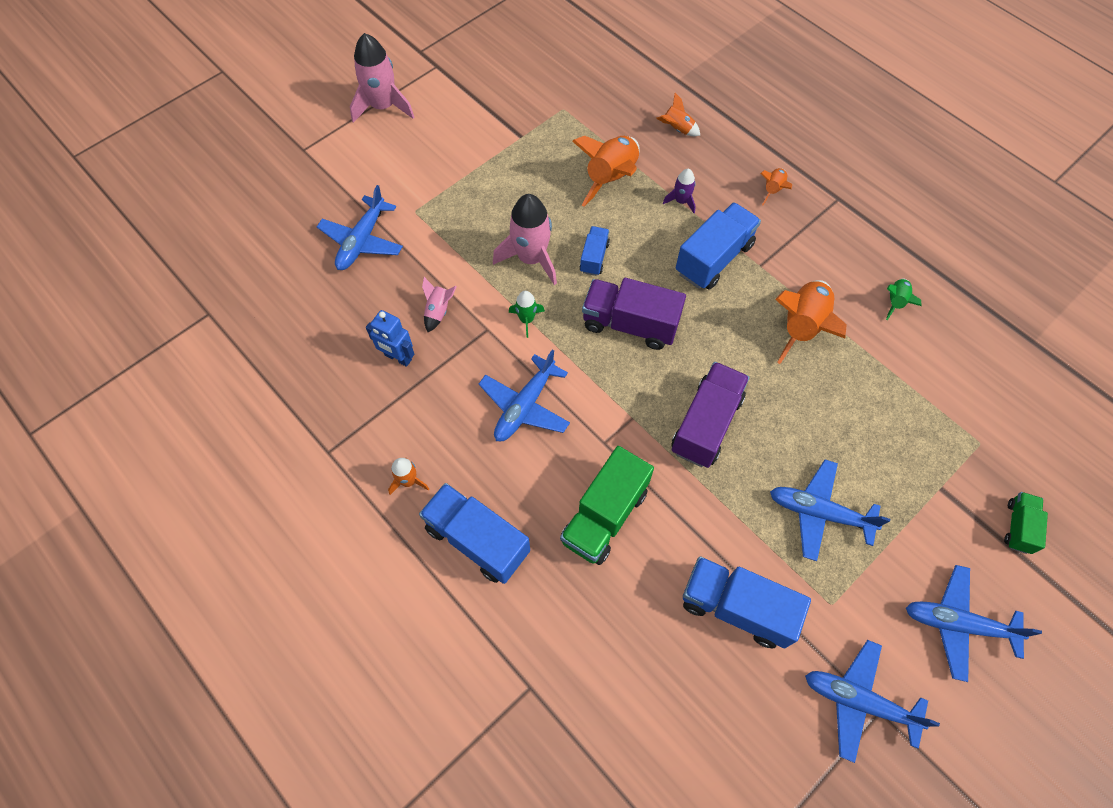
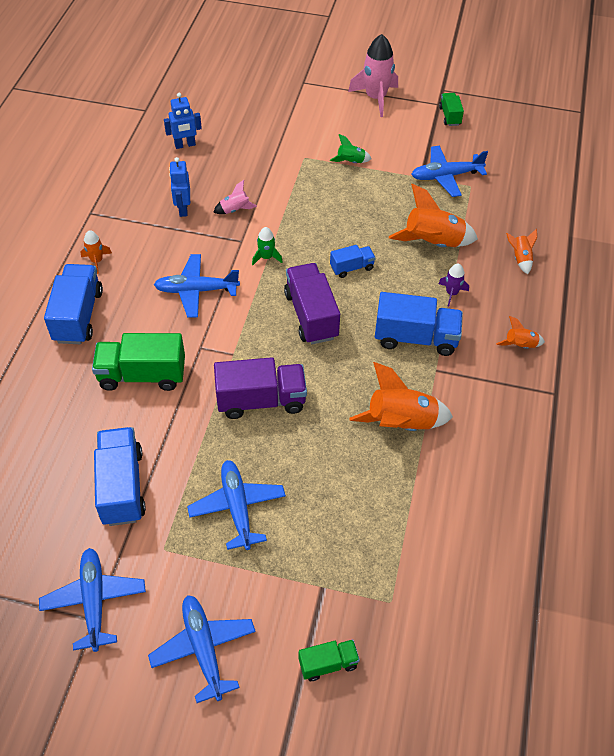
camera: 55 degrees right, 10 degrees down
(301, 305) = (185, 145): none -> blue robot
(362, 241) = (257, 146): blue plane -> blue plane (446, 176)
(460, 68) = (450, 116): none -> green truck
(531, 258) = (320, 234): pink rocket -> none
(895, 302) = (484, 479): green rocket -> green rocket (350, 162)

